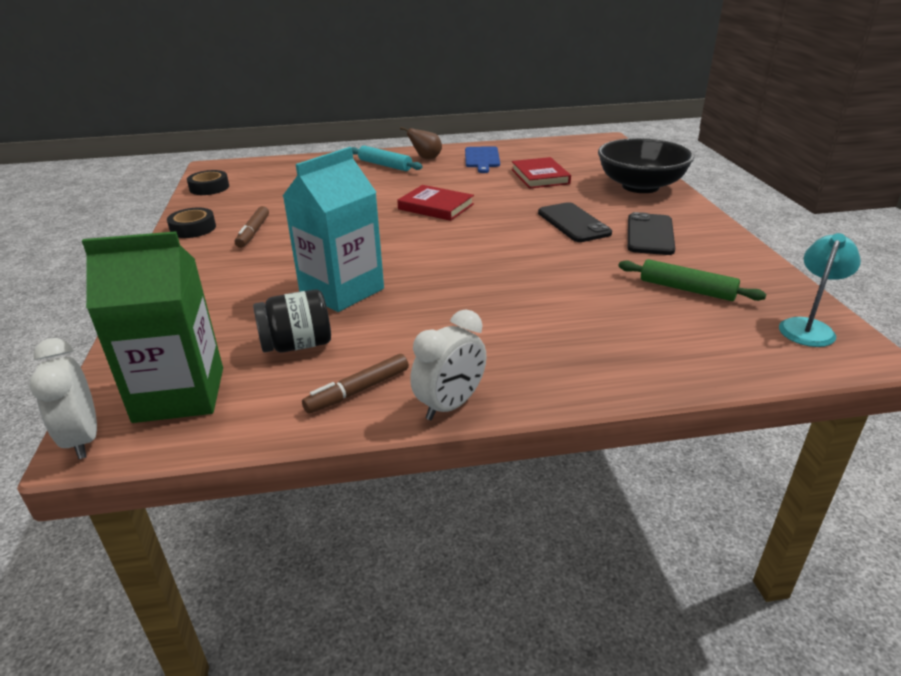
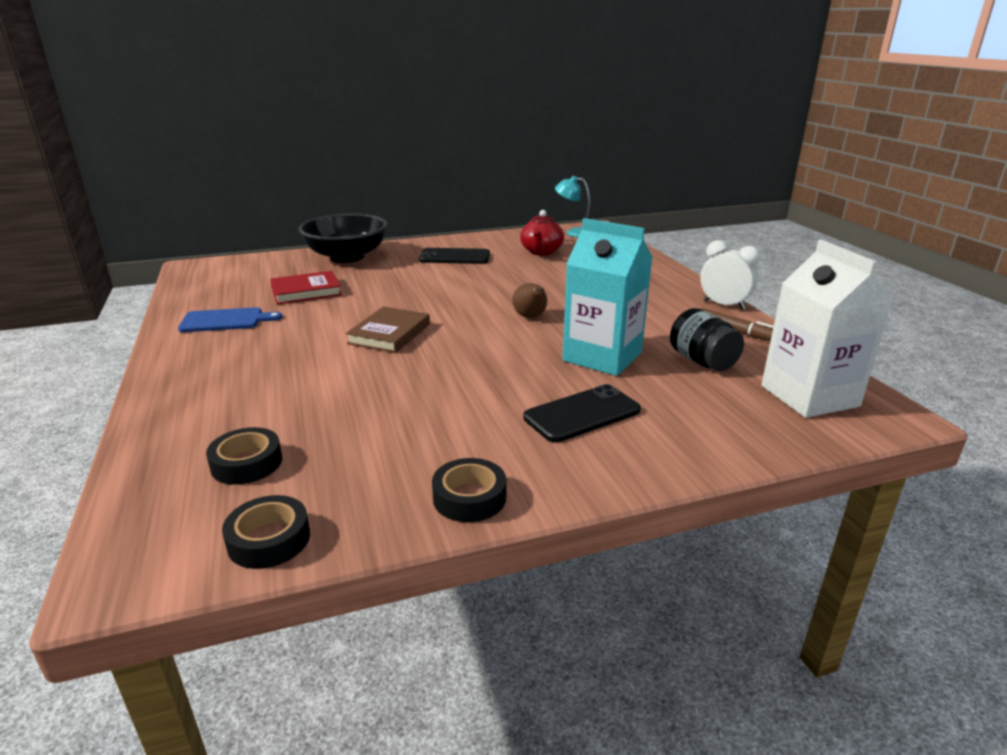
camera: 100 degrees left, 5 degrees down
(83, 439) = (899, 422): white clock -> none
(179, 394) = (809, 396): green carton -> white carton
(253, 232) = (476, 437): brown marker -> none
(280, 179) = (247, 463): none -> black tape
(385, 165) = (218, 379): turquoise rolling pin -> none
(426, 158) = (202, 354): brown pear -> brown pear (530, 317)
(436, 207) = (389, 334): red book -> brown book
(573, 223) = (433, 278): black phone -> black phone (582, 414)
(686, 289) = (541, 252): green rolling pin -> red teapot

